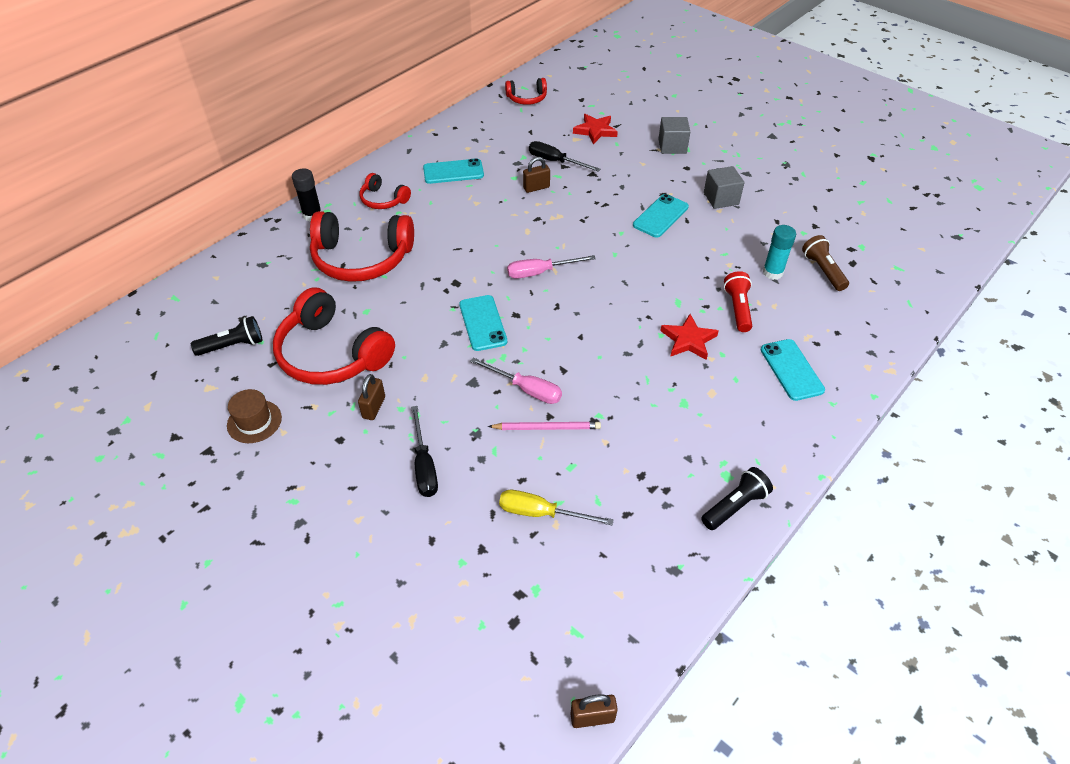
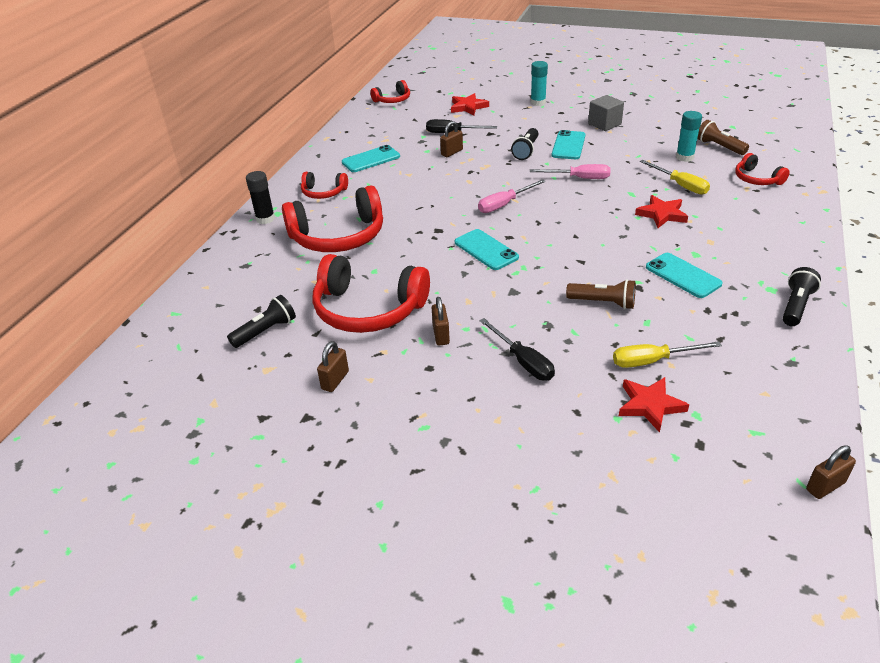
camera: 20 degrees left, 10 degrees down
(254, 421) = (335, 380): brown hat -> brown padlock
(501, 561) = (650, 405): none -> red star
(526, 389) = (563, 283): pink screwdriver -> pink screwdriver (579, 178)
(546, 427) = (603, 303): pink pencil -> brown flashlight
(611, 209) = (526, 151): none -> black flashlight
(672, 146) = (538, 102): grey cube -> turquoise glue stick
(737, 308) = (680, 185): red flashlight -> yellow screwdriver
(791, 370) = (754, 210): turquoise phone -> turquoise phone (683, 275)
(829, 328) = (757, 179): none -> red headphones

